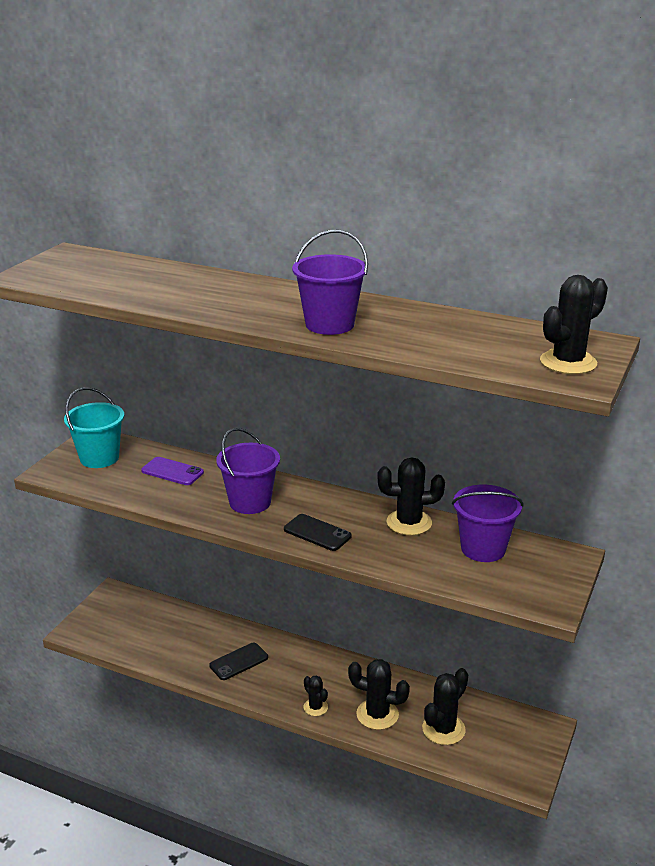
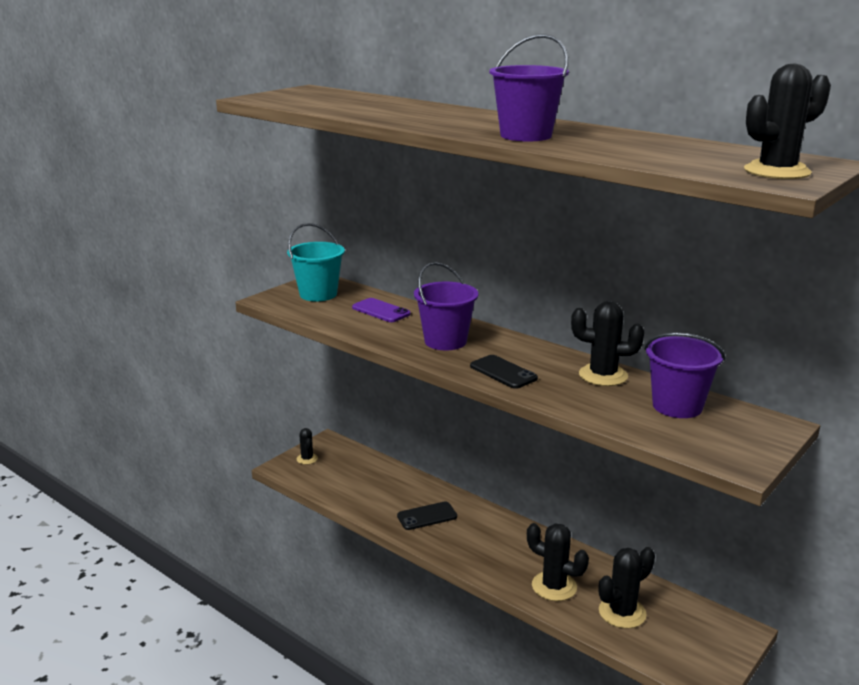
camera: 15 degrees right, 5 degrees down
(315, 707) = (491, 569): black cactus -> black cactus (307, 459)

